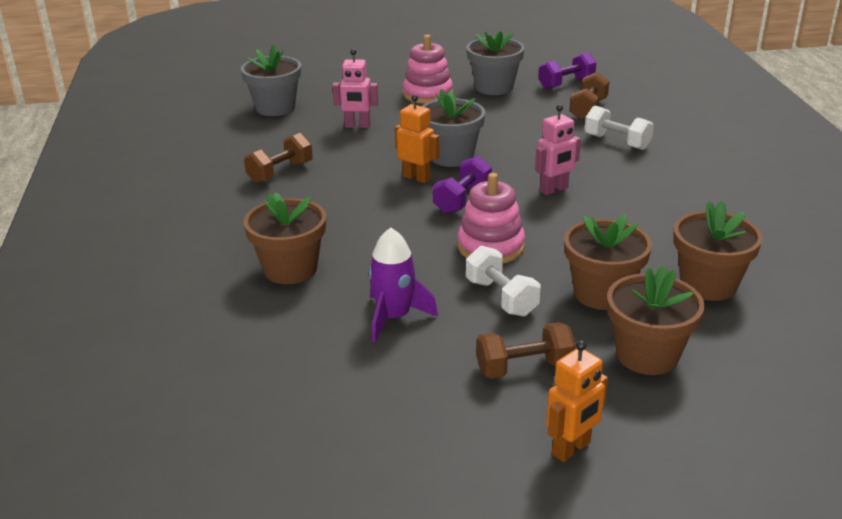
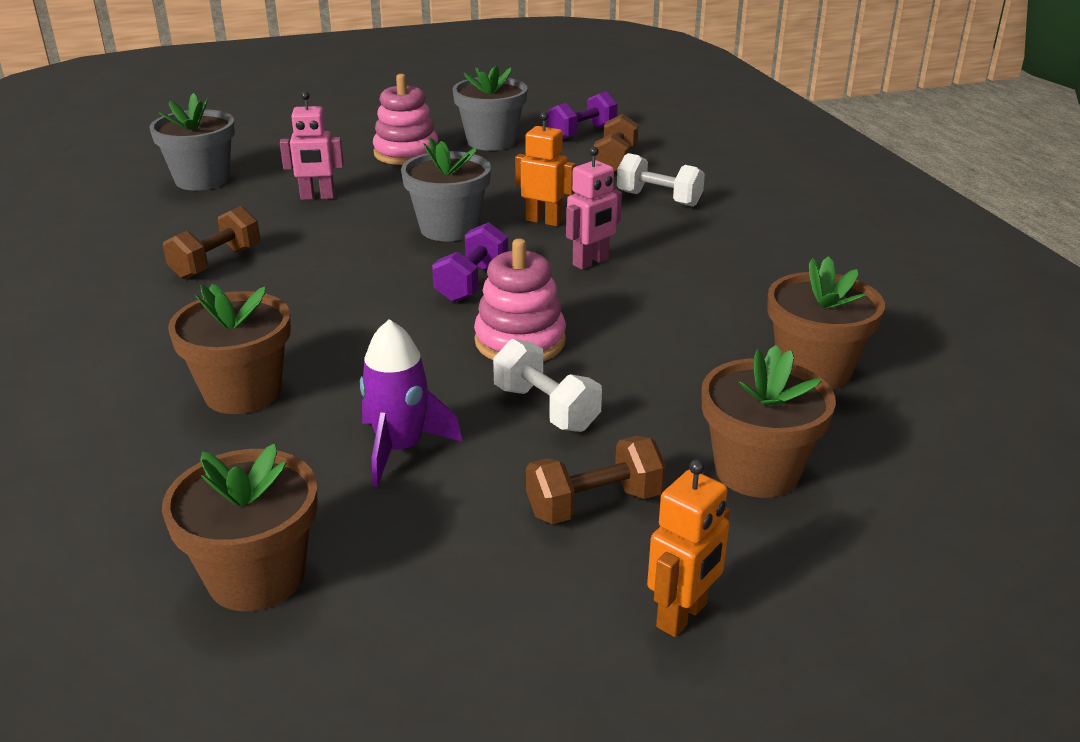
camera: 10 degrees left, 0 degrees up
(416, 178) = (406, 258): orange robot -> orange robot (544, 221)
(602, 293) = (679, 392): brown flower pot -> brown flower pot (256, 576)

